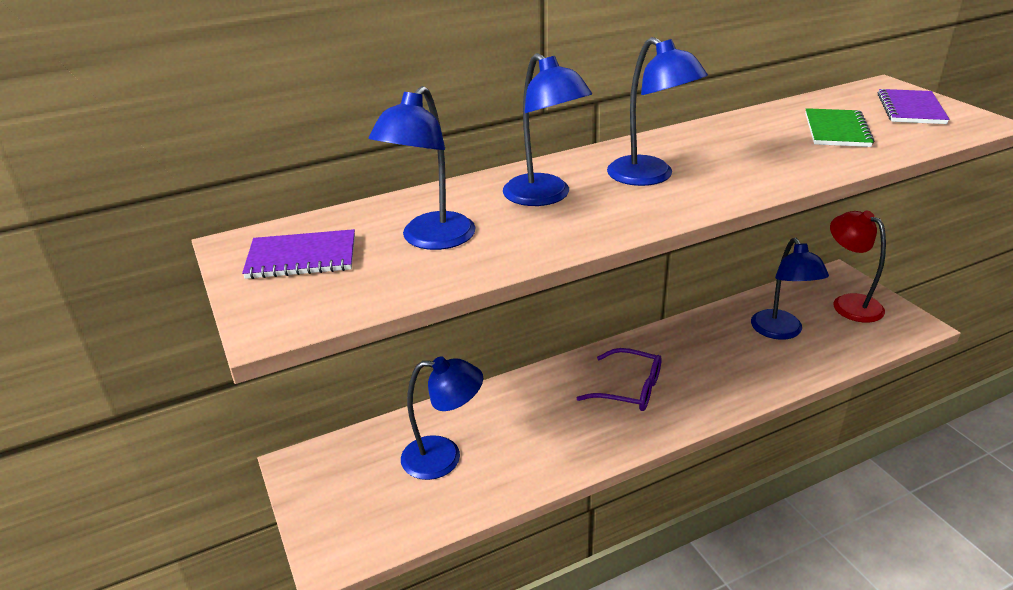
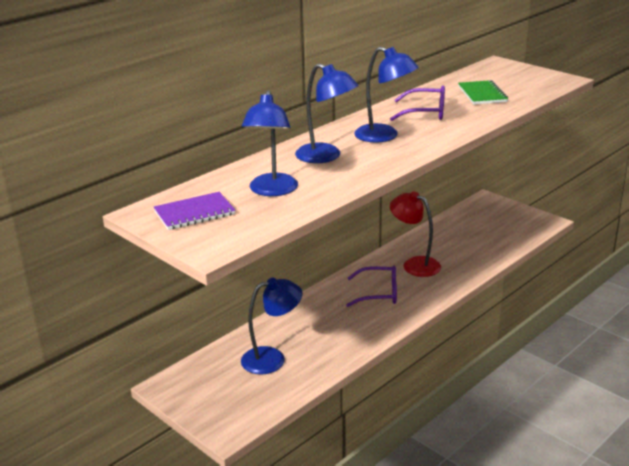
camera: 20 degrees left, 5 degrees down
(734, 148) = (426, 112): none -> purple glasses
(780, 332) = (463, 240): blue lamp -> none
(849, 303) = (500, 216): red lamp -> red lamp (414, 264)
(911, 109) = (519, 76): purple notebook -> none

